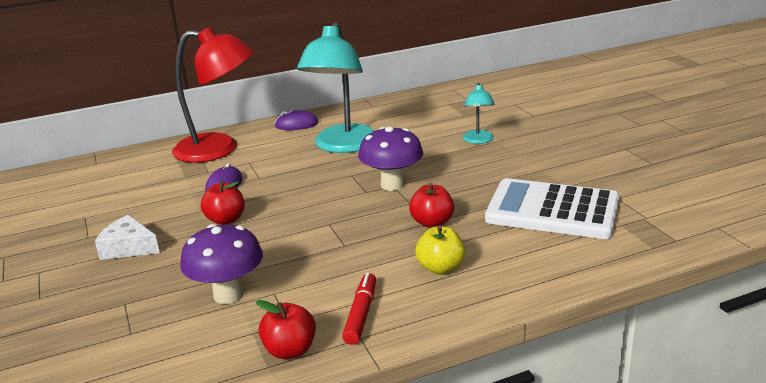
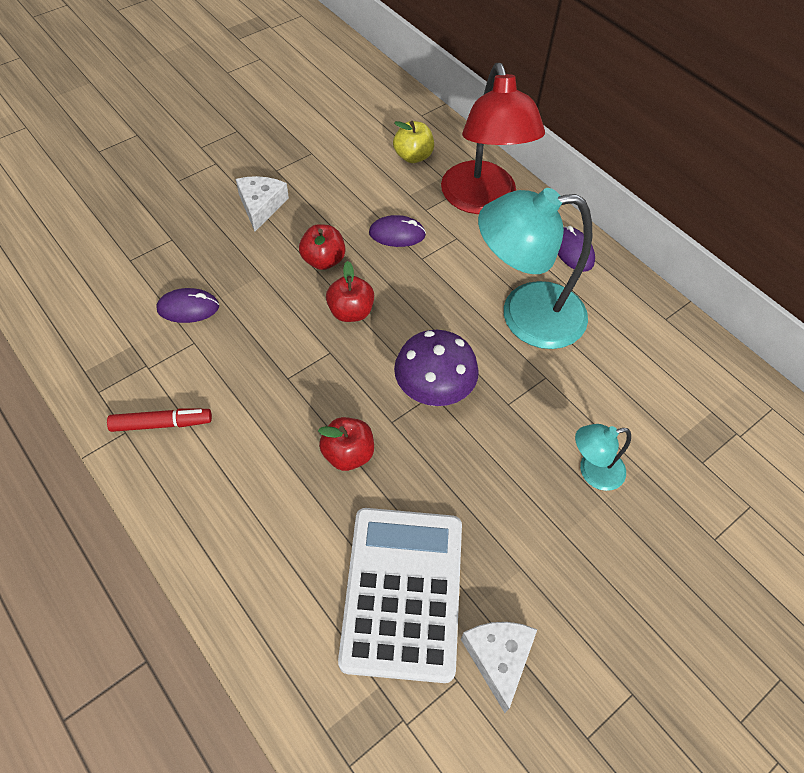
camera: 70 degrees right, 30 degrees up
(228, 295) = (188, 308): purple mushroom -> purple mouse
(290, 350) = (105, 381): red apple -> red apple (351, 312)
(440, 268) = (250, 480): yellow apple -> yellow apple (413, 156)
(602, 183) = (498, 658): none -> white cheese

